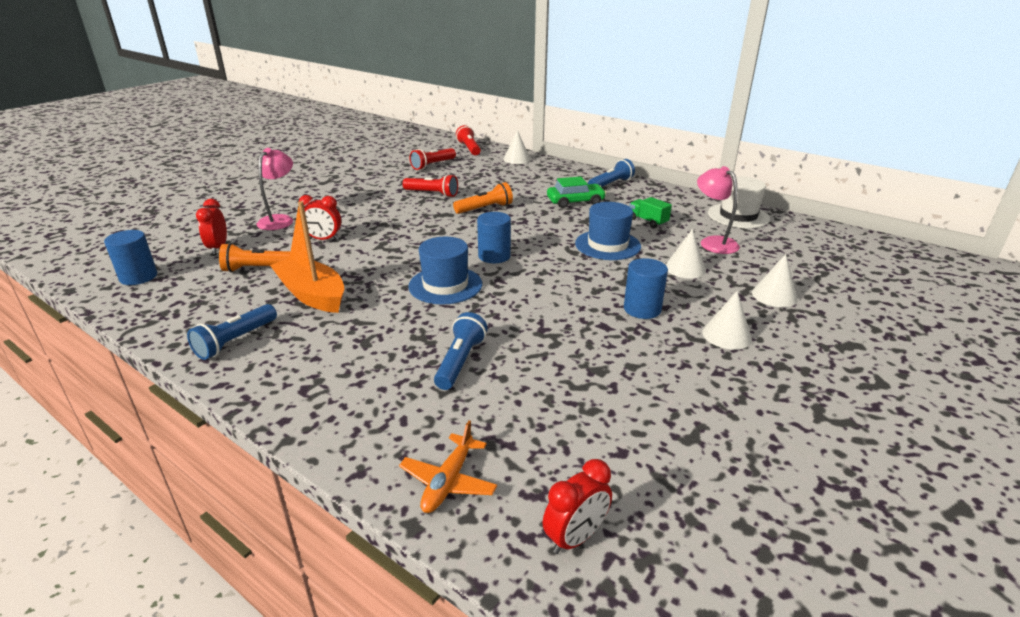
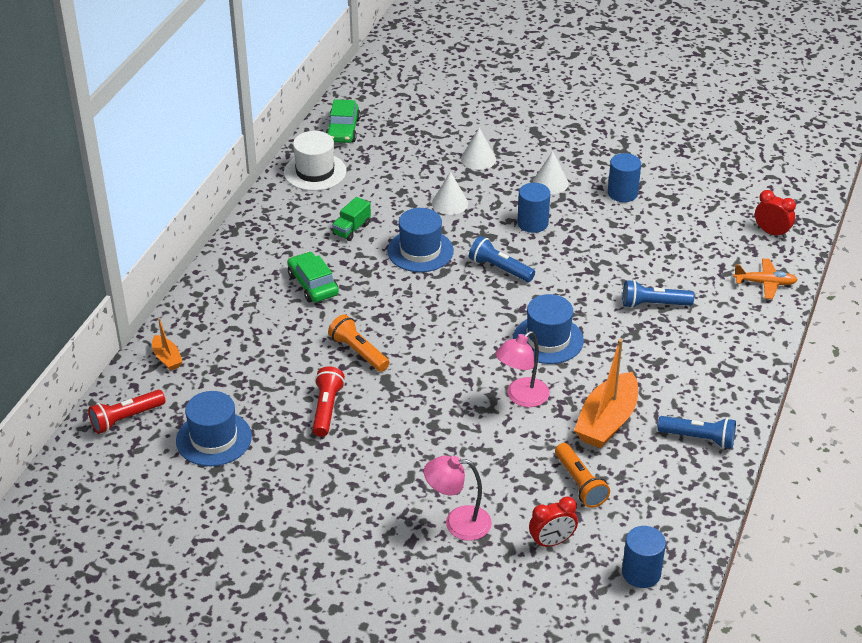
camera: 105 degrees left, 10 degrees up
(324, 239) = (493, 460): red clock -> none
(433, 165) = (214, 439): red flashlight -> blue hat
(494, 256) = (476, 321): blue cylinder -> blue cylinder (622, 193)
(517, 159) = (167, 358): white cone -> orange boat
(610, 184) = (246, 263): blue flashlight -> blue flashlight (500, 269)
(713, 242) = (387, 188): pink lamp -> pink lamp (521, 397)
(815, 233) = (343, 130): none -> green car

